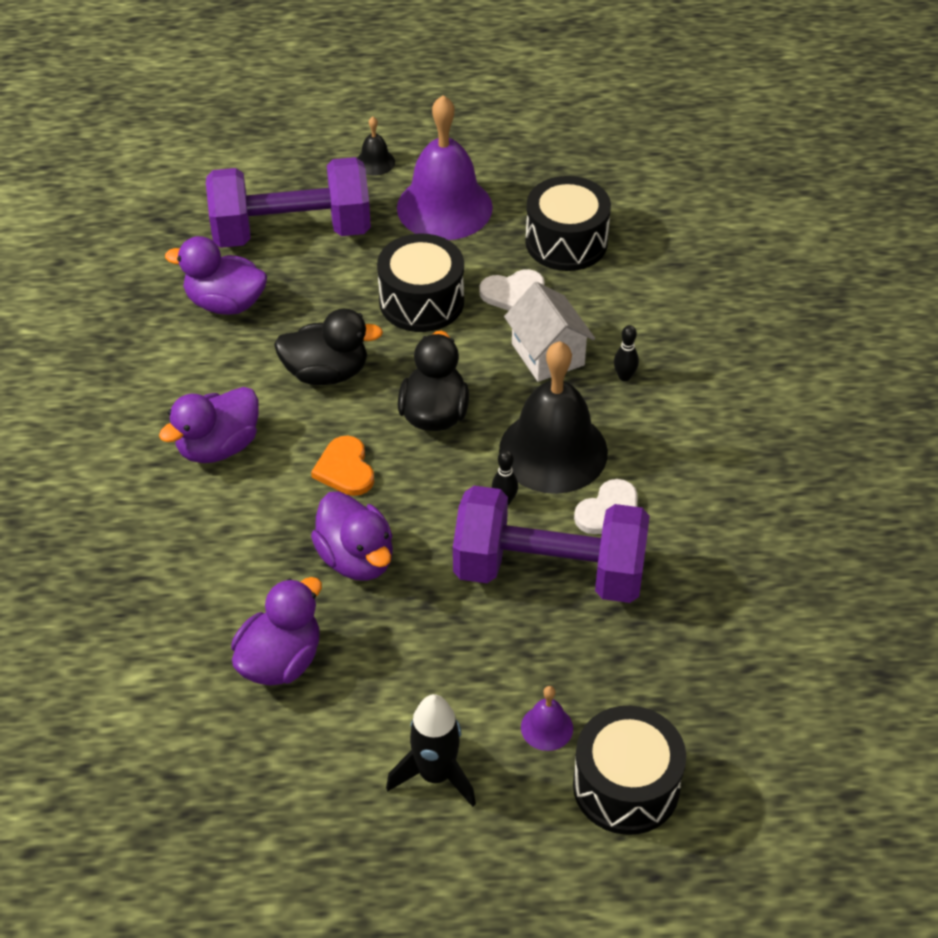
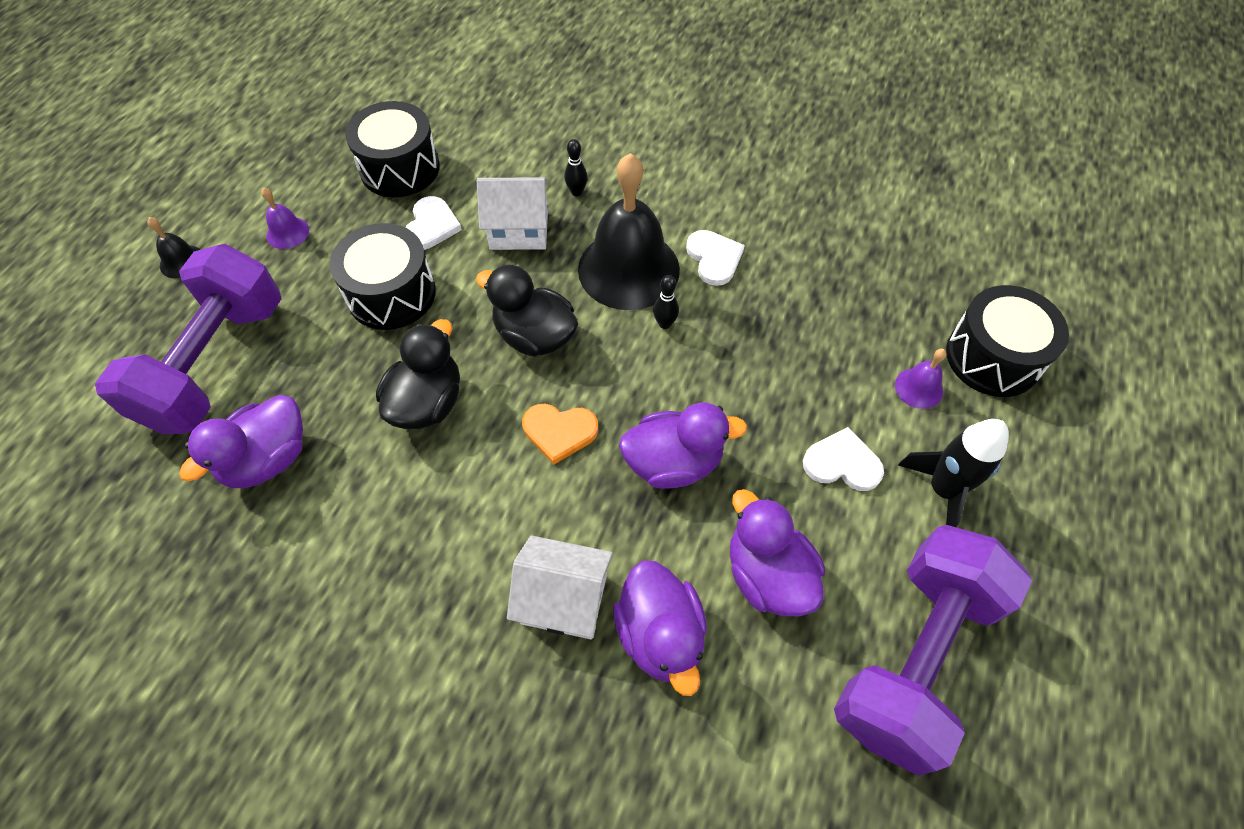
camera: 65 degrees left, 10 degrees up
(195, 530) = (564, 599): none -> white house
(218, 446) = (463, 536): purple duck -> purple duck (660, 635)
(423, 685) = (842, 463): none -> white heart
(444, 207) = (287, 232): purple bell -> purple bell, size x0.43
(549, 571) = (757, 323): purple dumbbell -> purple dumbbell (914, 657)

